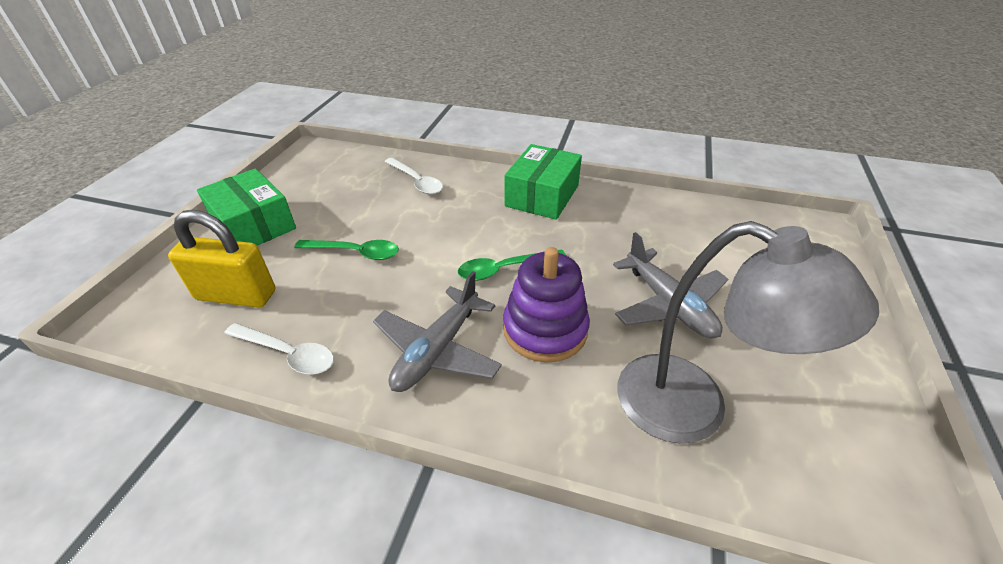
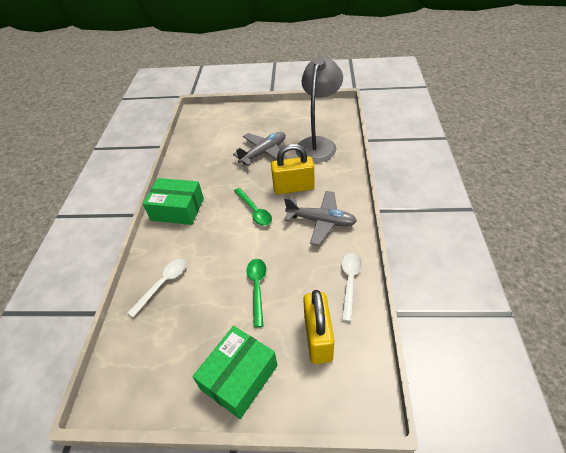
camera: 100 degrees left, 5 degrees up
(545, 329) = (293, 188): purple stacking toy -> yellow padlock

